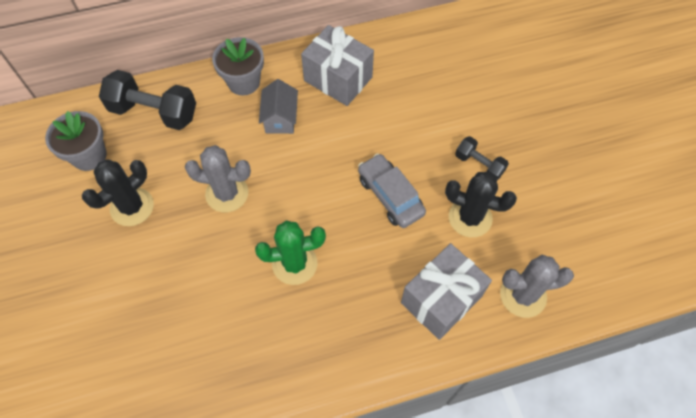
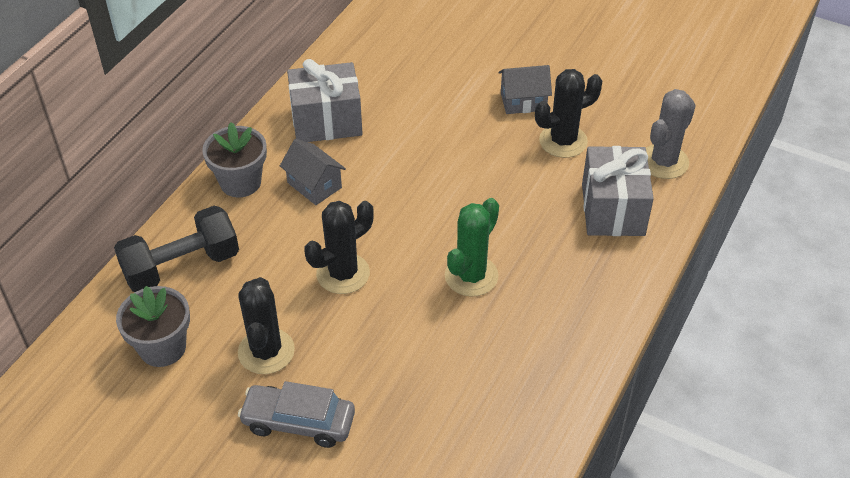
camera: 45 degrees left, 15 degrees down
(227, 193) = (343, 273): grey cactus -> black cactus
(390, 196) = (484, 172): grey car -> grey car (298, 422)
(479, 165) = (523, 101): black dumbbell -> grey house

